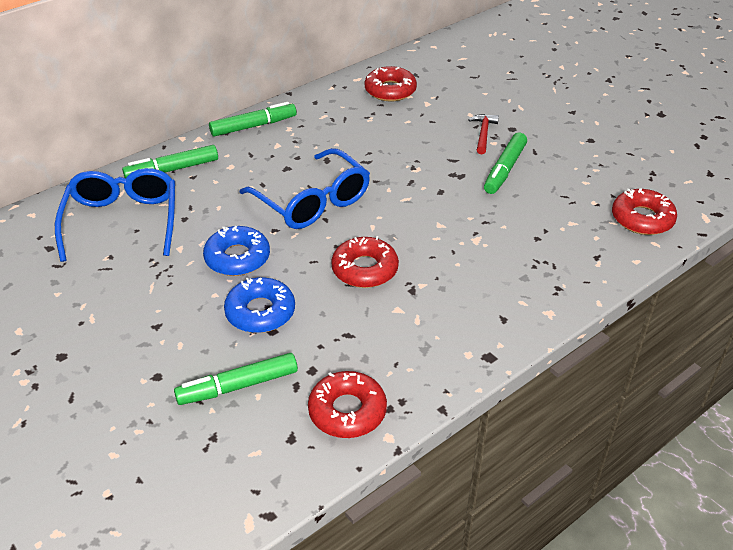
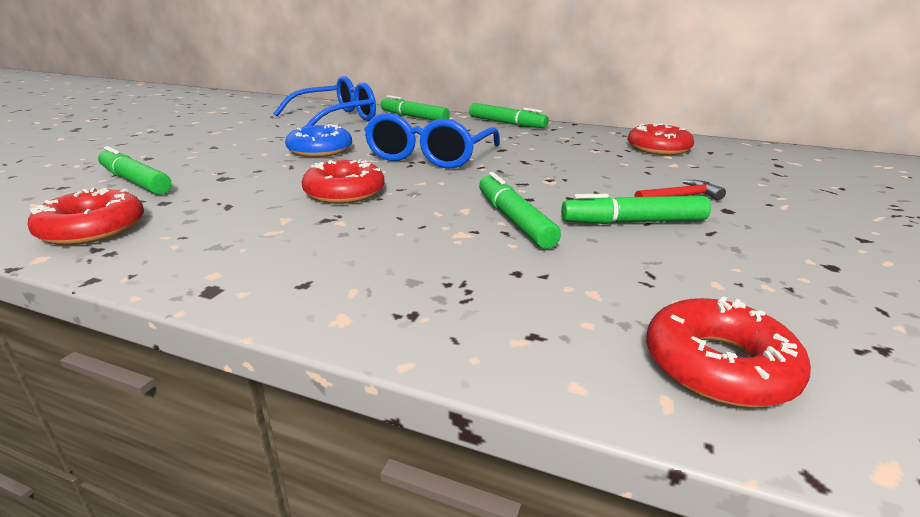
camera: 60 degrees right, 15 degrees down
(260, 312) = (247, 169): blue donut -> none
(471, 211) = (514, 220): none -> green marker

